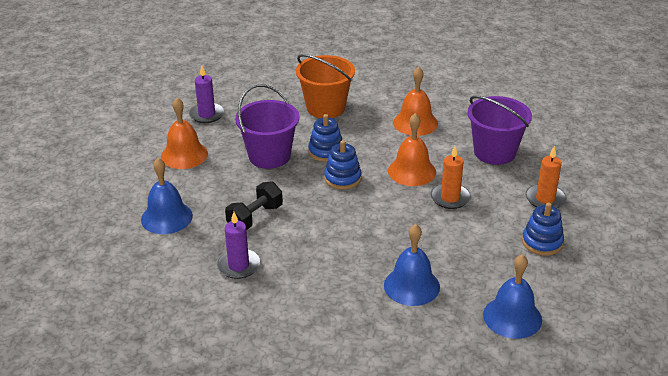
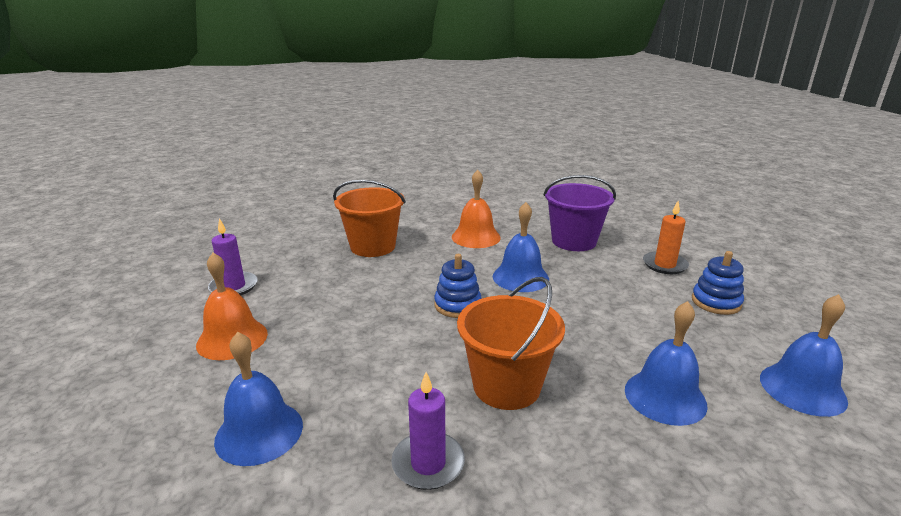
camera: 30 degrees left, 10 degrees down
(255, 217) = (393, 384): black dumbbell -> none
(269, 156) = (350, 308): purple bucket -> none
(320, 243) = (506, 386): none -> orange bucket
(326, 151) = (412, 285): blue stacking toy -> none
(412, 171) = (520, 277): orange bell -> blue bell
(450, 198) = (585, 290): orange candle -> none

